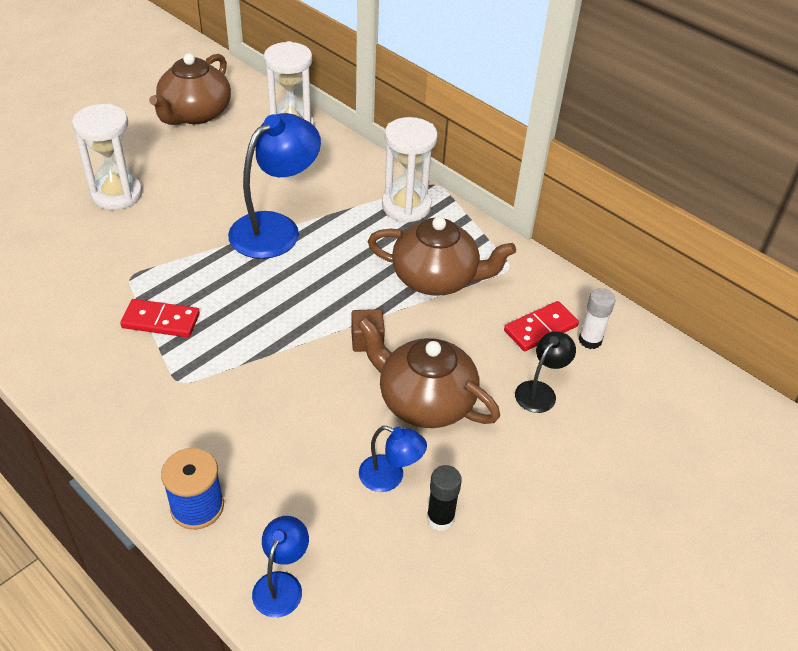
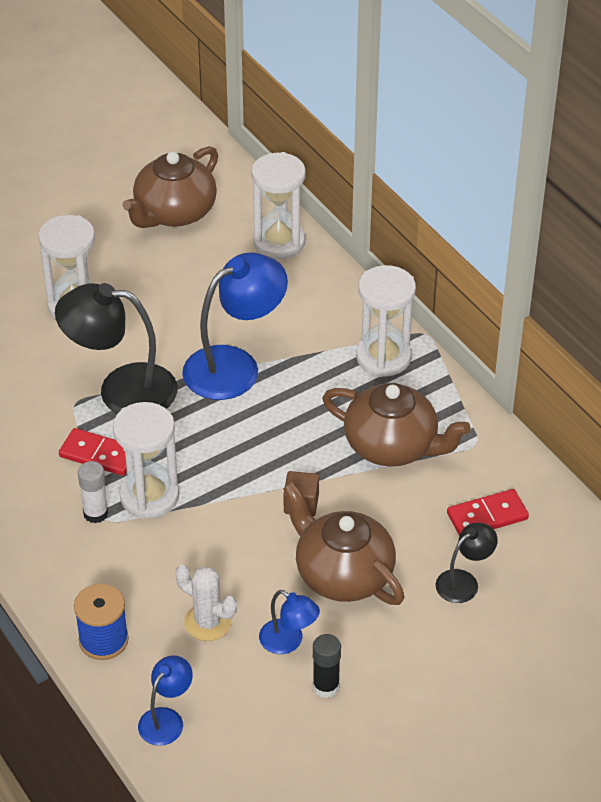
camera: 15 degrees right, 0 degrees up
(173, 260) = (121, 389): none -> black lamp
(218, 353) = (149, 496): none -> white hourglass
(303, 470) = (208, 622): none -> white cactus
(590, 340) = (536, 536): white glue stick -> white glue stick (95, 513)

